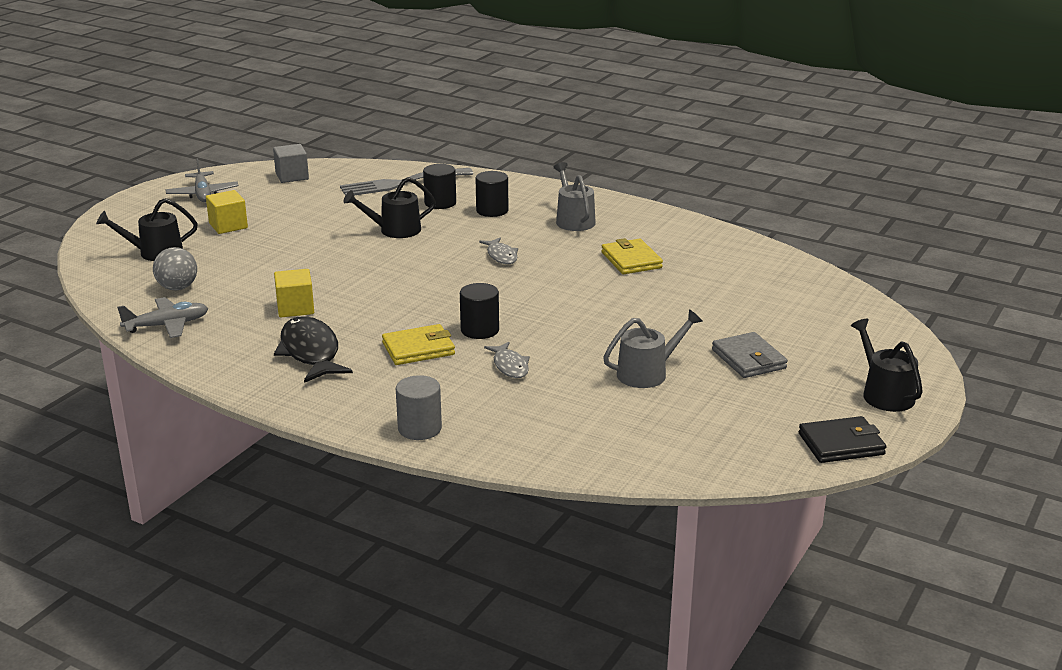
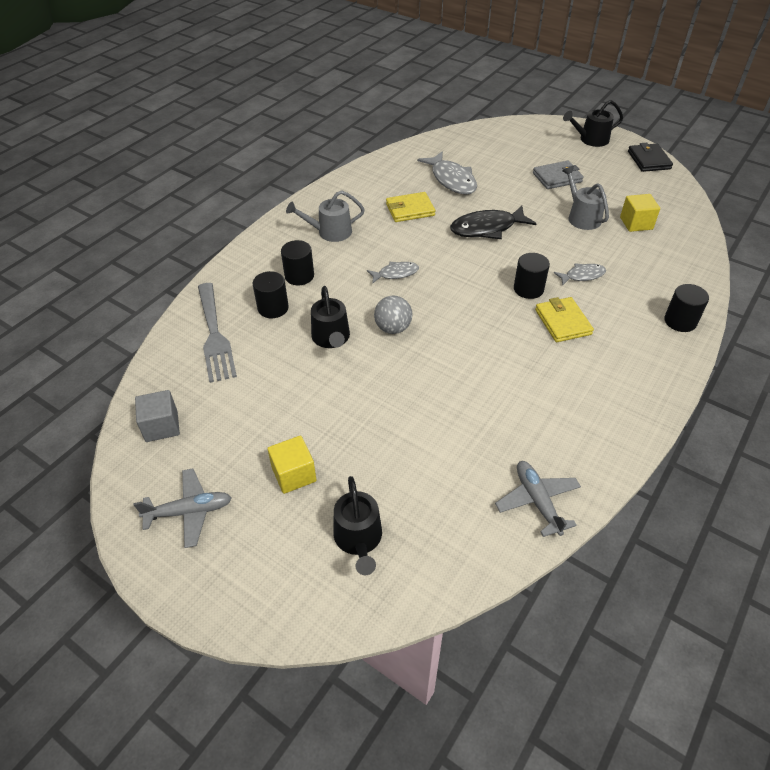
camera: 85 degrees left, 20 degrees up
(177, 288) = (451, 503): grey ball -> grey ball (393, 328)
(295, 308) = (495, 402): yellow cube -> yellow cube (636, 223)
(310, 352) = (577, 387): black fish -> black fish (487, 228)
(419, 428) = (680, 321): grey cylinder -> black cylinder
(711, 284) = (452, 180): none -> grey fish

